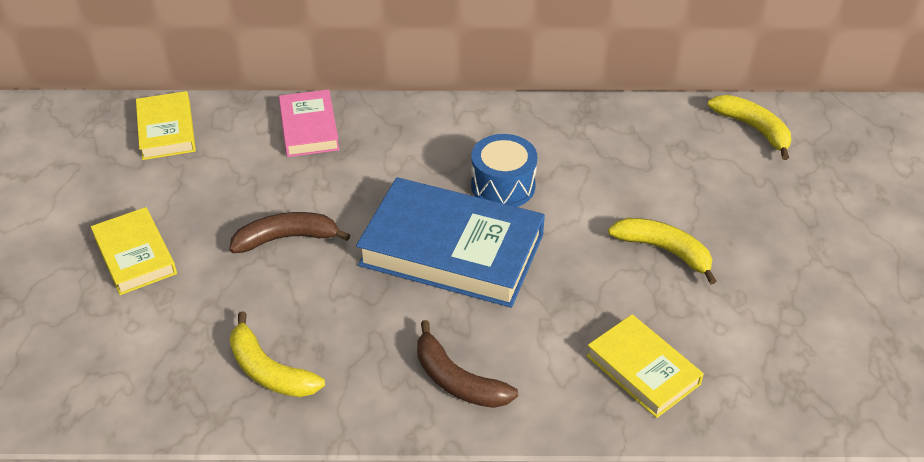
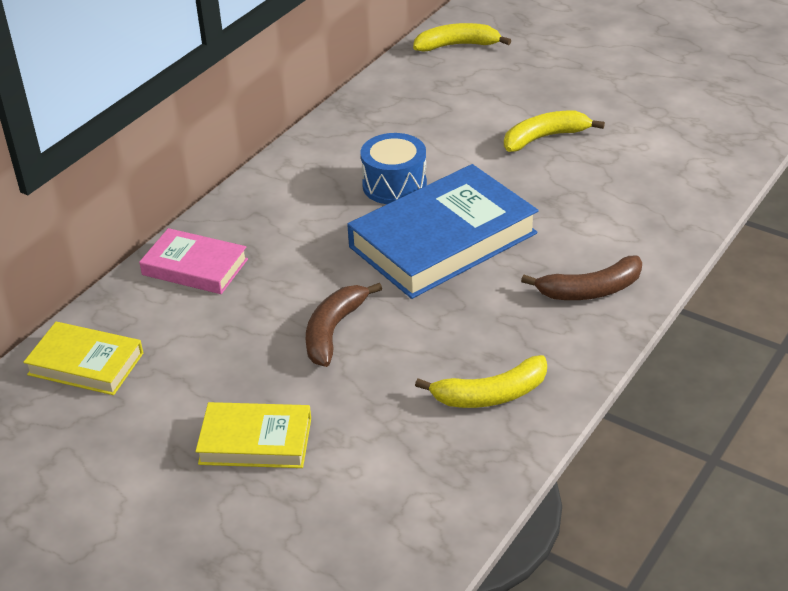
camera: 55 degrees left, 5 degrees down
(643, 370) = (653, 196): yellow book -> none

